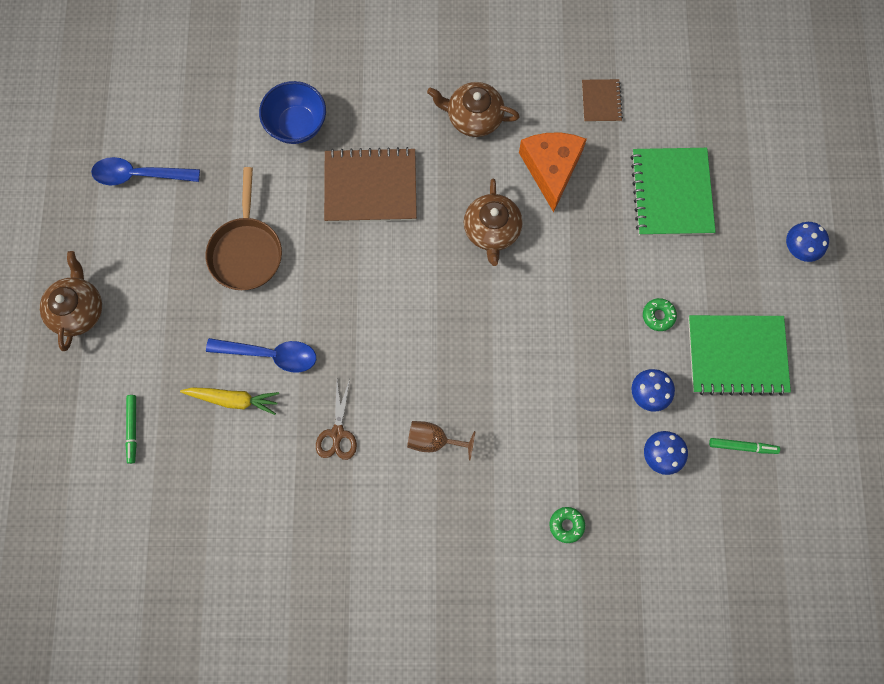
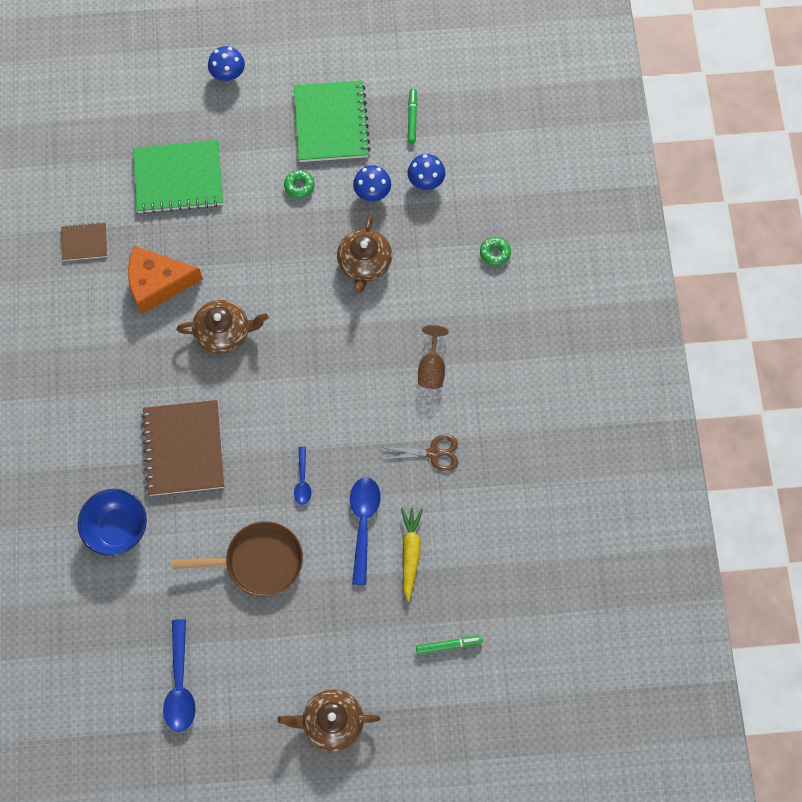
camera: 95 degrees left, 5 degrees down
(324, 298) = (302, 480): none -> blue spoon
(473, 117) = (104, 358): brown teapot -> brown teapot (364, 263)

